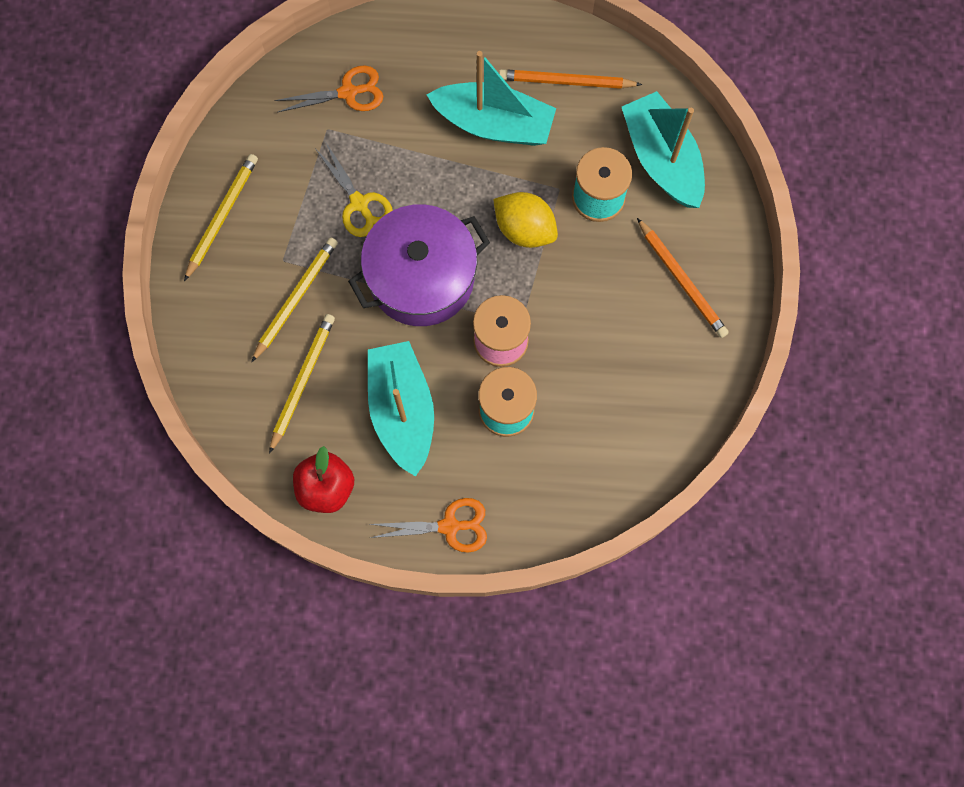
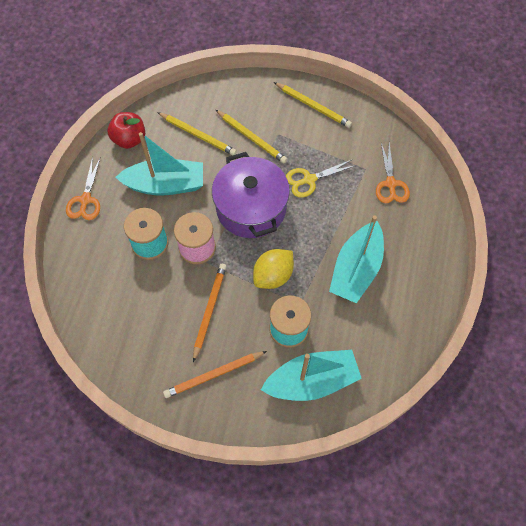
camera: 100 degrees right, 10 degrees down
(566, 81) = (384, 324): orange pencil -> orange pencil (209, 311)

